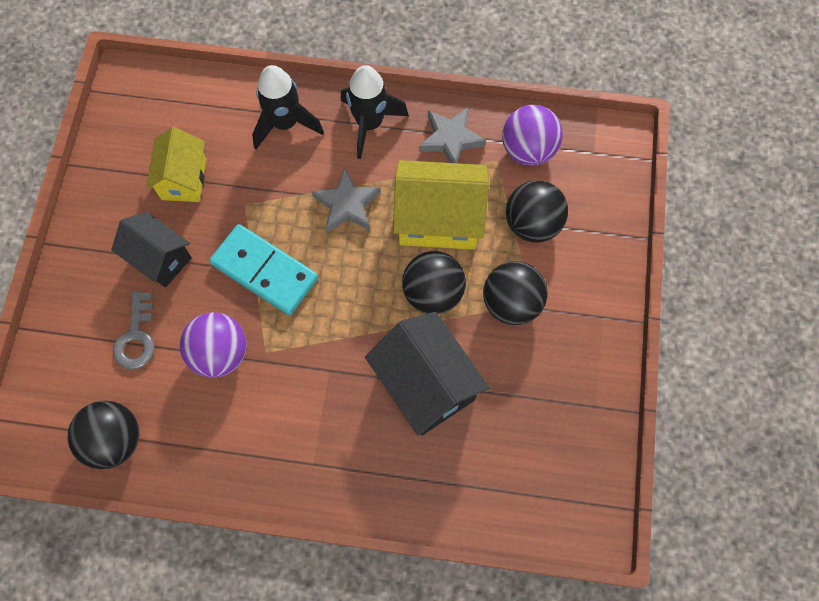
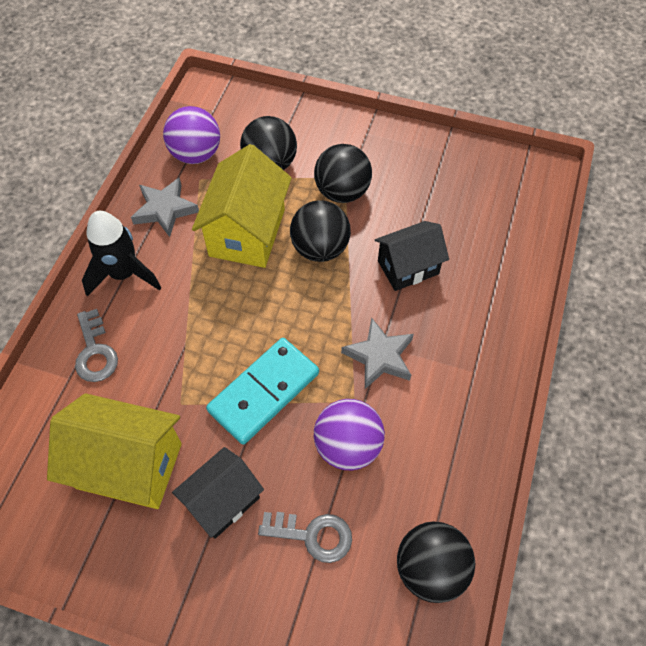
camera: 80 degrees left, 10 degrees down
(184, 179) = (129, 466): yellow house -> yellow house, size x1.53
(285, 123) = (95, 352): black rocket -> grey key
(347, 204) = (209, 306): grey star -> grey star (379, 357)
(426, 384) = (408, 267): black house -> black house, size x0.65

